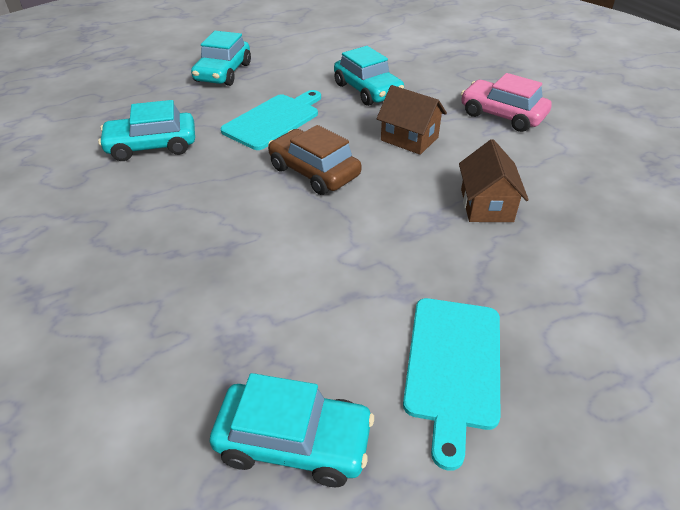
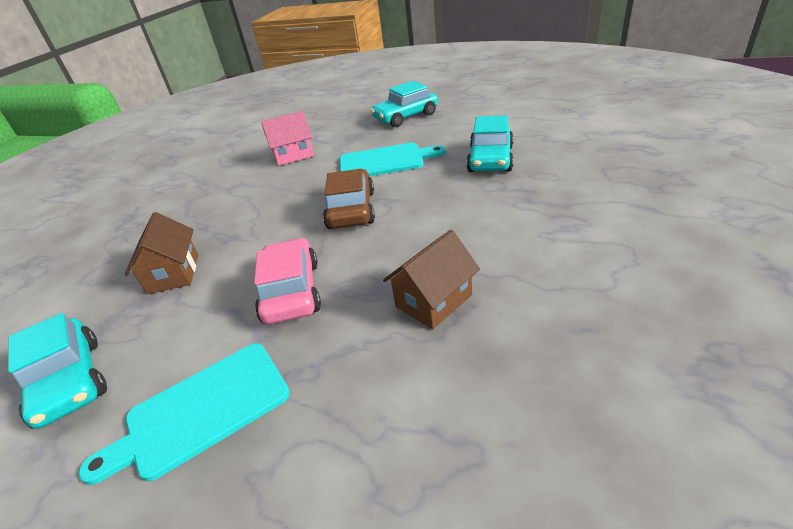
camera: 50 degrees right, 5 degrees down
(152, 146) = (293, 155): turquoise car -> pink house
(409, 139) = (460, 212): brown house -> brown house (173, 273)
(502, 115) = (589, 224): pink car -> pink car (291, 291)

